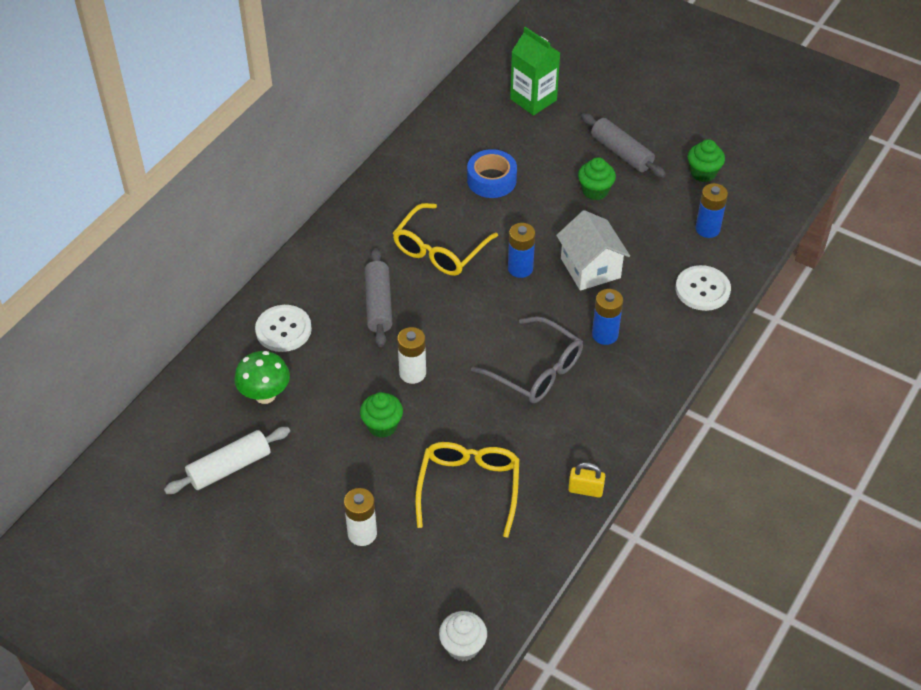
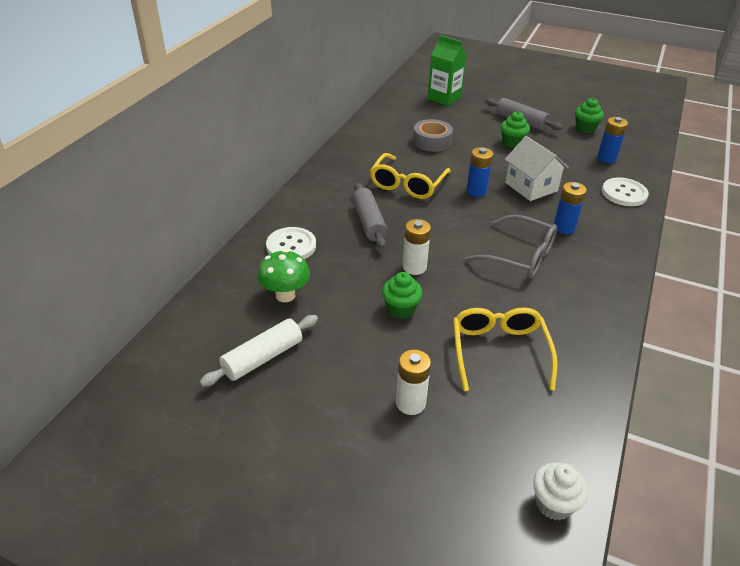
camera: 10 degrees left, 10 degrees down
(491, 180) = (432, 141): blue tape -> grey tape
(585, 490) = (605, 342): yellow padlock -> none

